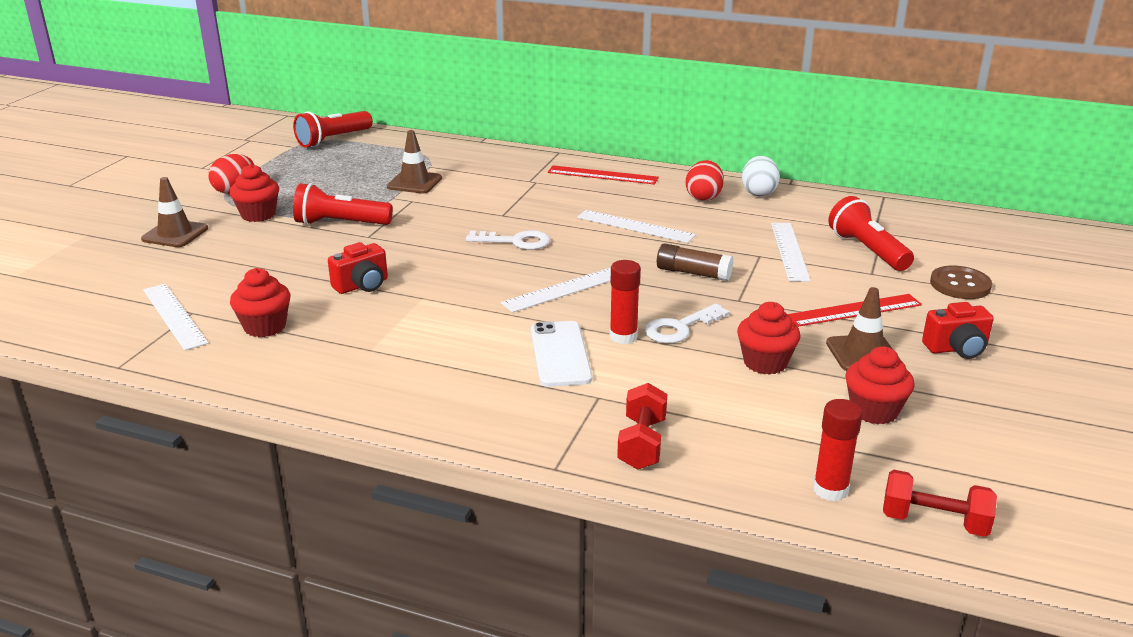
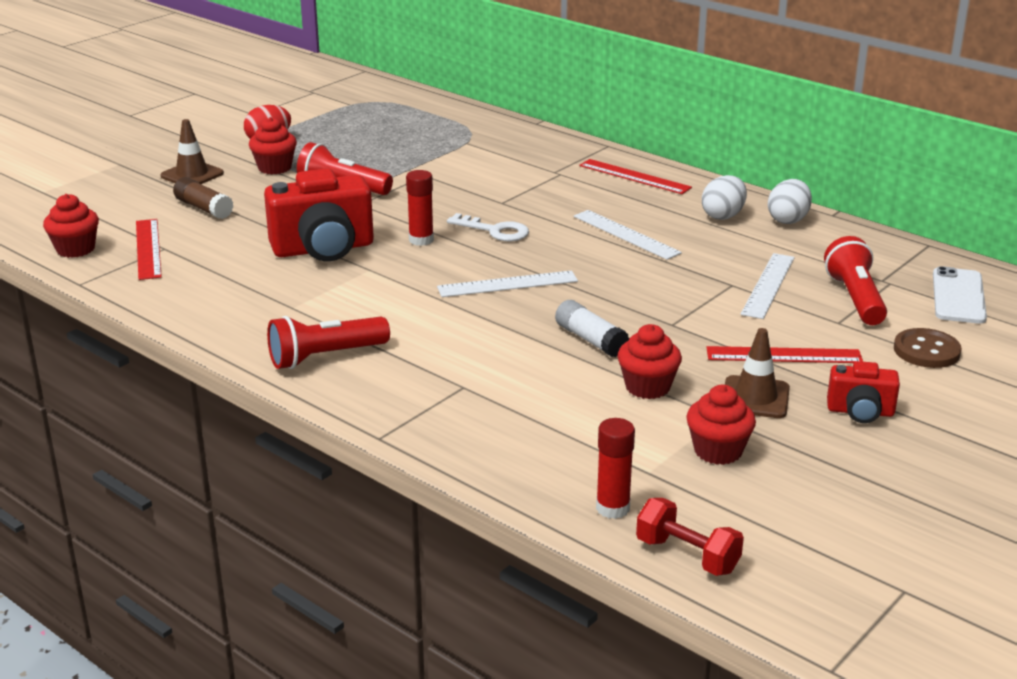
camera: 20 degrees right, 0 degrees up
(174, 316) = (148, 249): white ruler -> red ruler
(265, 327) = (216, 271): red cupcake -> red cupcake (75, 249)
(333, 140) = (391, 102): red flashlight -> red flashlight (325, 357)
(362, 285) = (323, 249): red camera -> red camera, size x1.88
(414, 183) = (439, 157): brown traffic cone -> none
(560, 354) = (457, 343): white phone -> white phone (958, 296)
(623, 337) = (529, 338): red glue stick -> red glue stick (421, 240)
(642, 444) = (471, 434): red dumbbell -> none
(680, 328) = (590, 340): white key -> white glue stick
(693, 273) = (647, 290): brown glue stick -> brown glue stick (204, 208)
(703, 197) = (723, 216): red egg -> white egg

